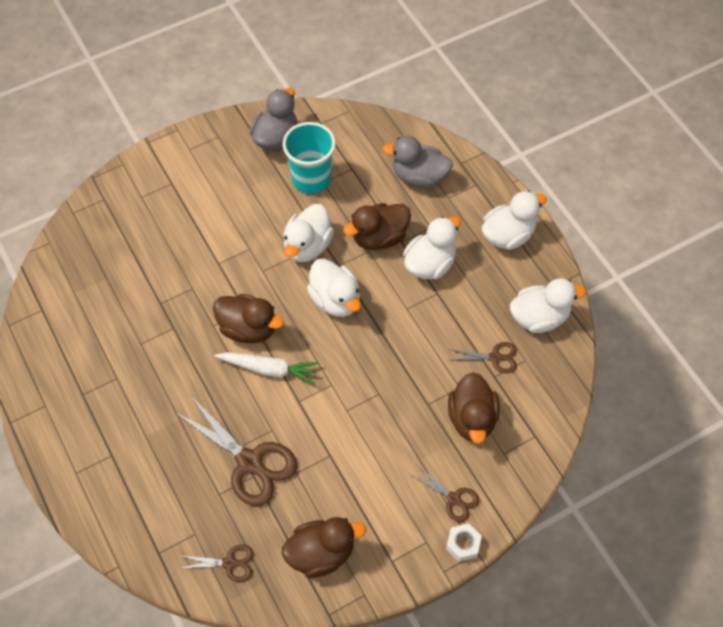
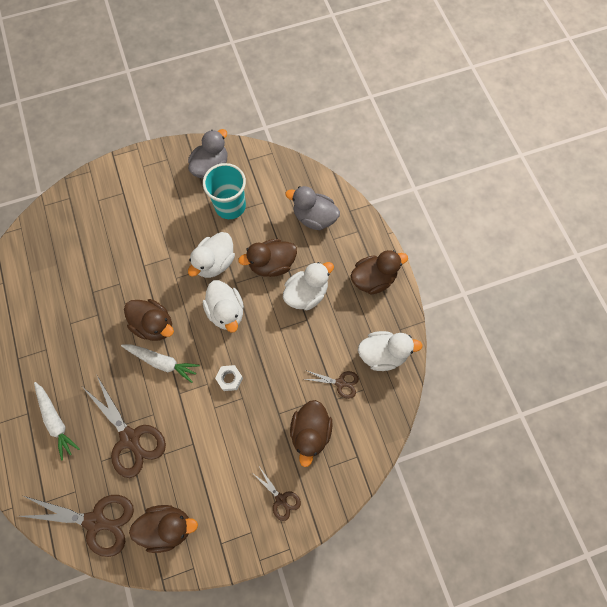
camera: 10 degrees right, 10 degrees up
(150, 458) = (56, 421): none -> white carrot
(230, 563) = (96, 521): brown scissors -> brown scissors, size x1.93
(463, 544) = (279, 540): white nut -> white nut (229, 379)
(508, 235) = (373, 279): white duck -> brown duck

